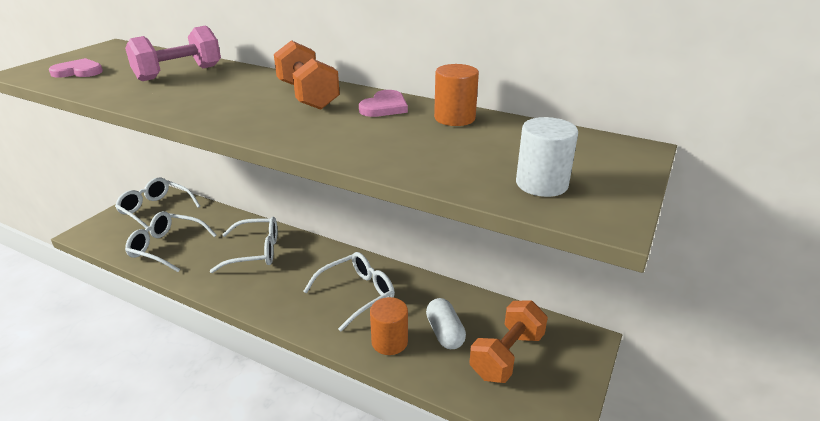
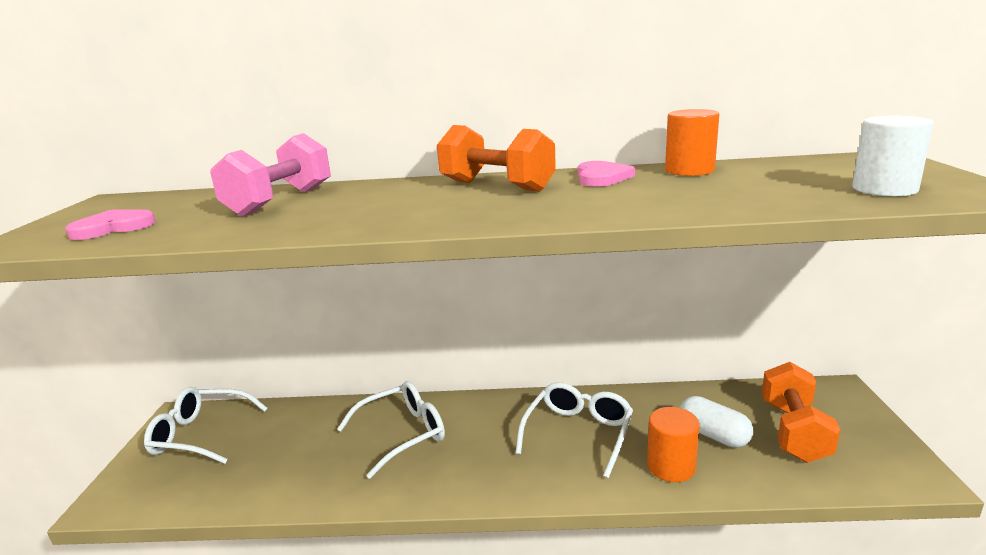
camera: 25 degrees left, 10 degrees down
(167, 247) = (268, 472): white glasses -> none

